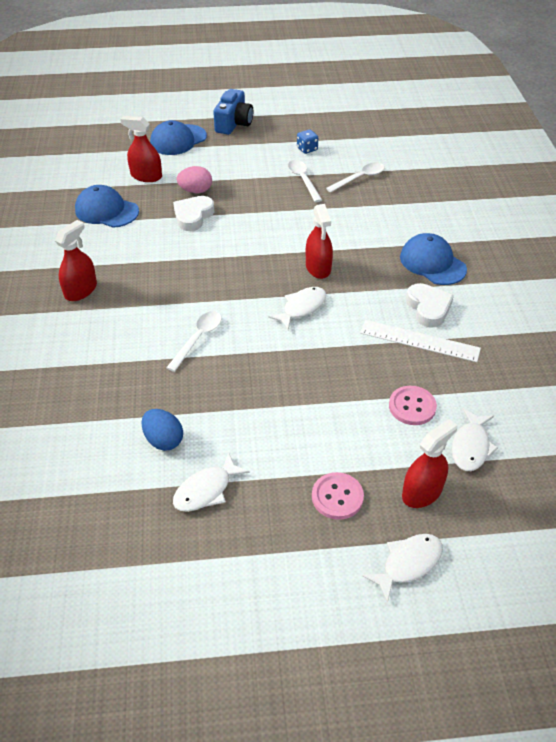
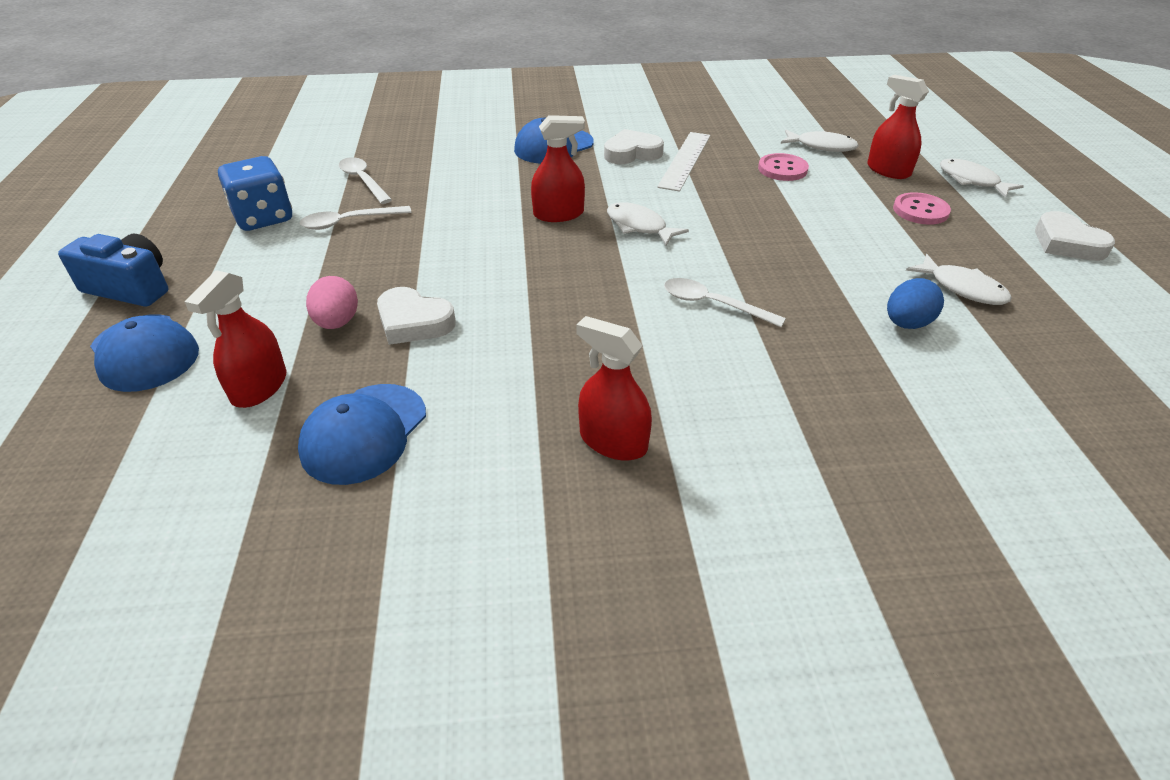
camera: 90 degrees left, 5 degrees down
(277, 604) = (1067, 243): none -> white heart
(307, 149) = (263, 218): blue dice -> blue dice, size x1.93

